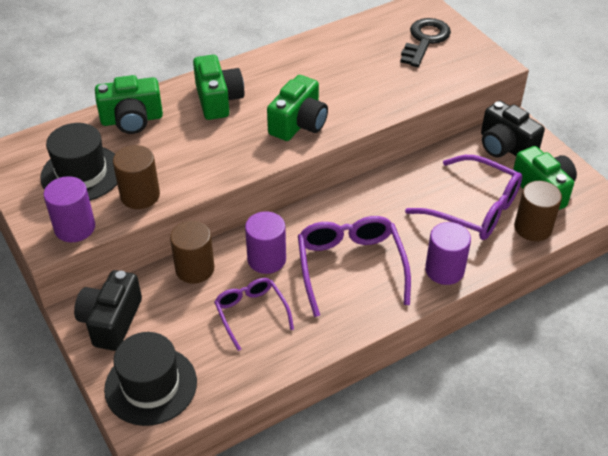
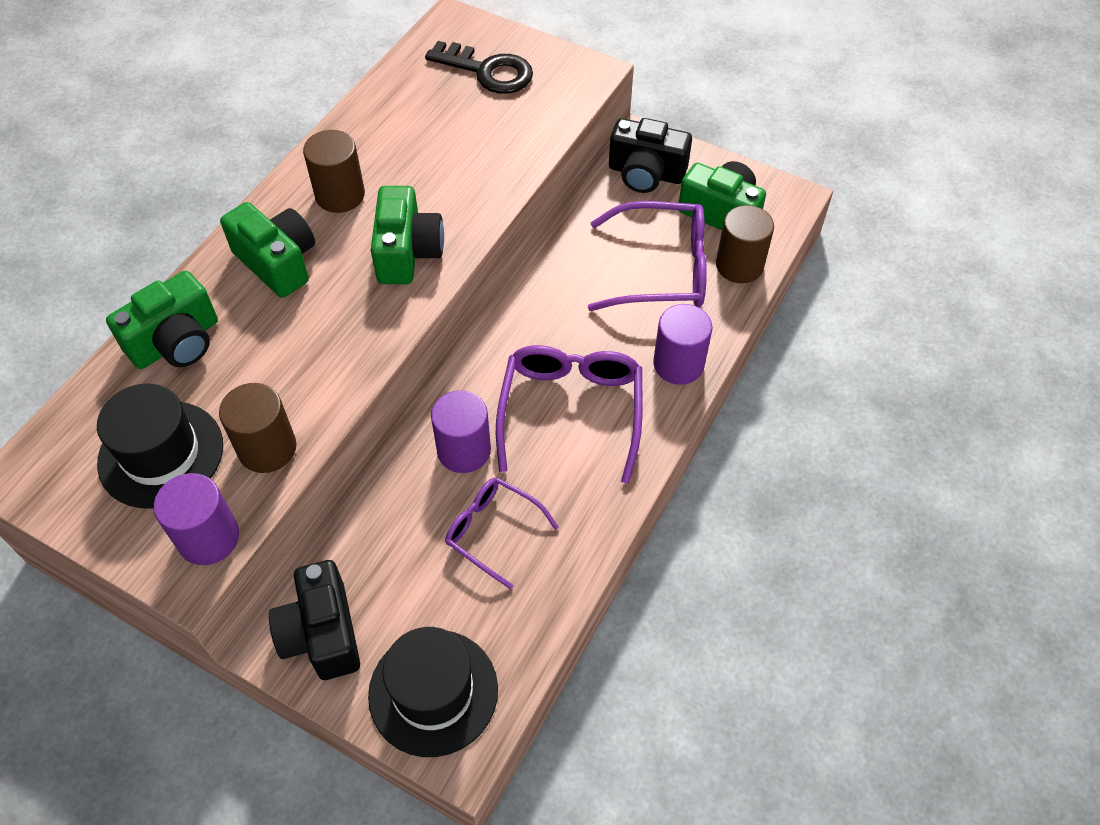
camera: 30 degrees left, 10 degrees up
(195, 269) = (382, 507): brown cylinder -> brown cylinder (340, 195)
(350, 267) = (571, 412): purple glasses -> purple glasses turned 45 degrees clockwise
(425, 40) = (487, 71): black key -> black key turned 120 degrees clockwise

